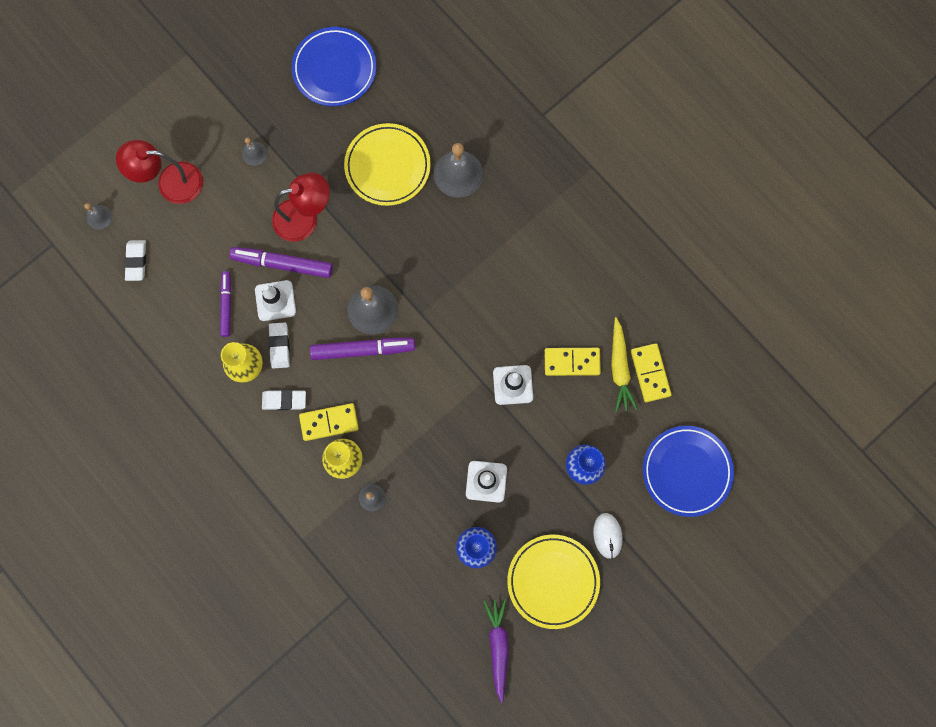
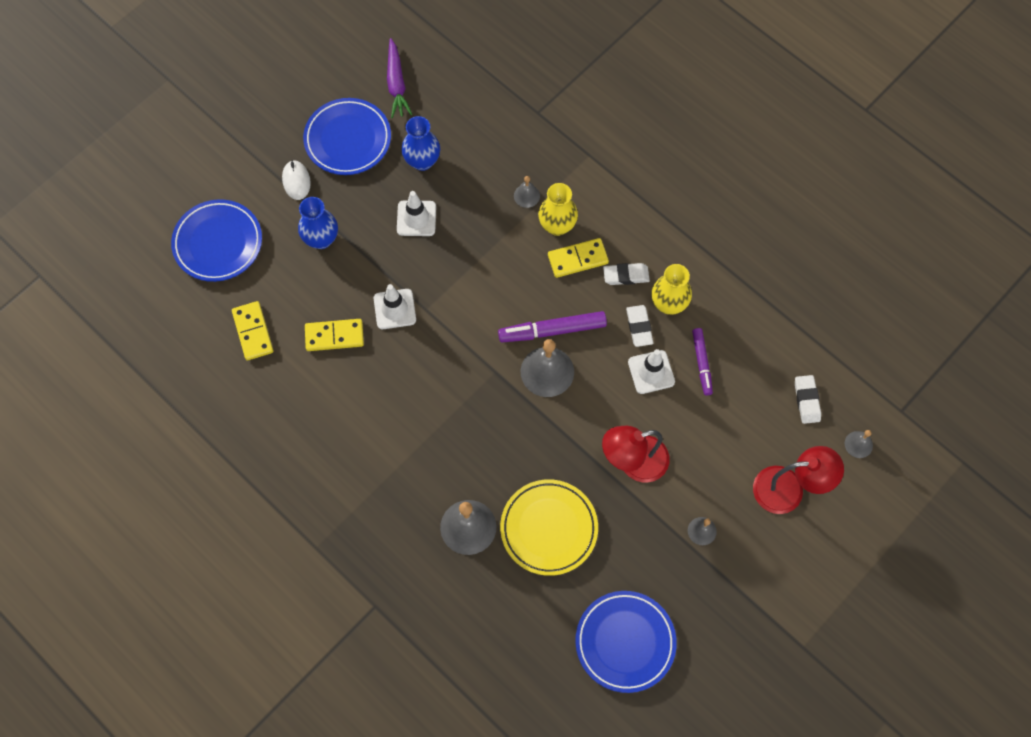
camera: 175 degrees right, 10 degrees down
(283, 264) = (649, 410): purple marker -> none
(553, 581) = (348, 139): yellow plate -> blue plate
(619, 368) = (284, 334): yellow carrot -> none

